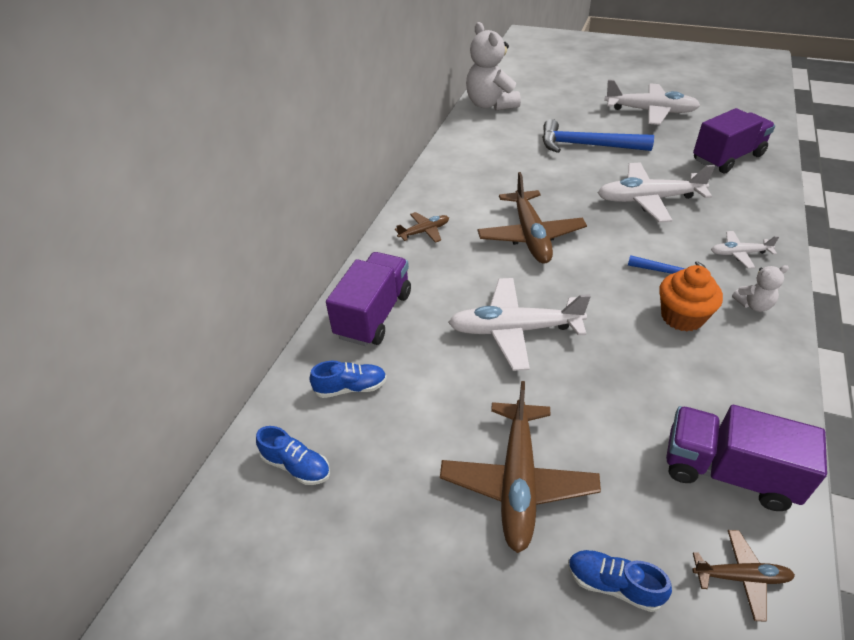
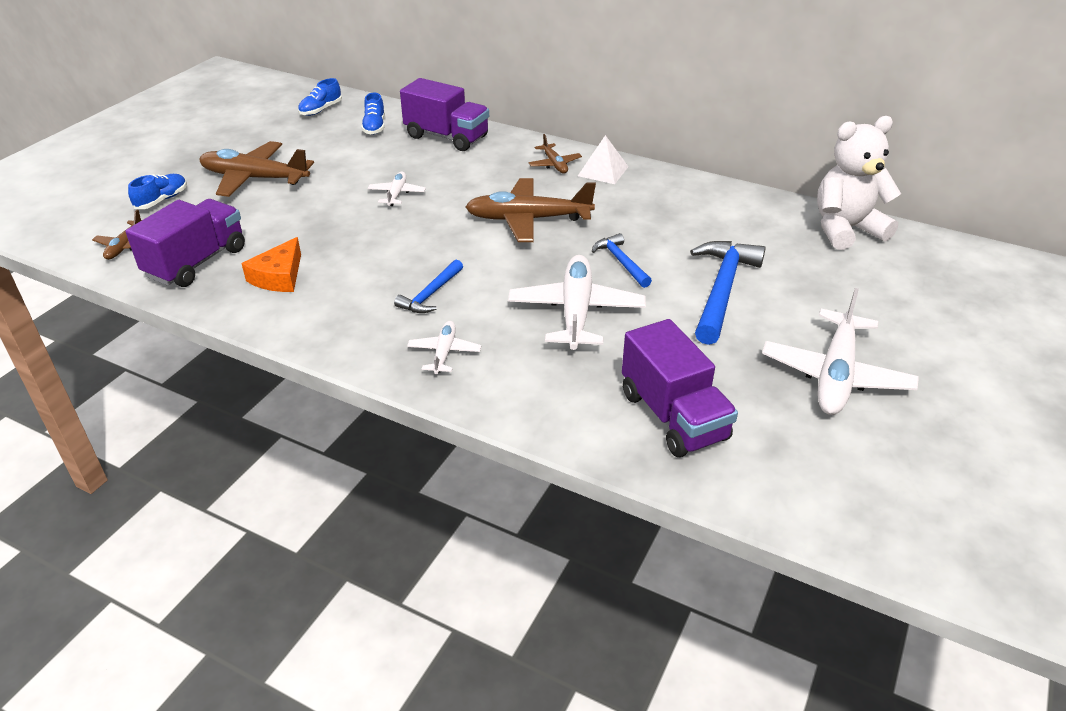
camera: 95 degrees right, 5 degrees down
(431, 203) = (603, 171): none -> white pyramid
(514, 330) = (397, 194): white plane -> white plane, size x0.51
(573, 185) = (621, 261): none -> blue hammer
(682, 317) = (365, 284): orange cupcake -> none
(708, 384) = (279, 276): none -> orange cheese
(753, 305) = (358, 335): white teddy bear -> none

